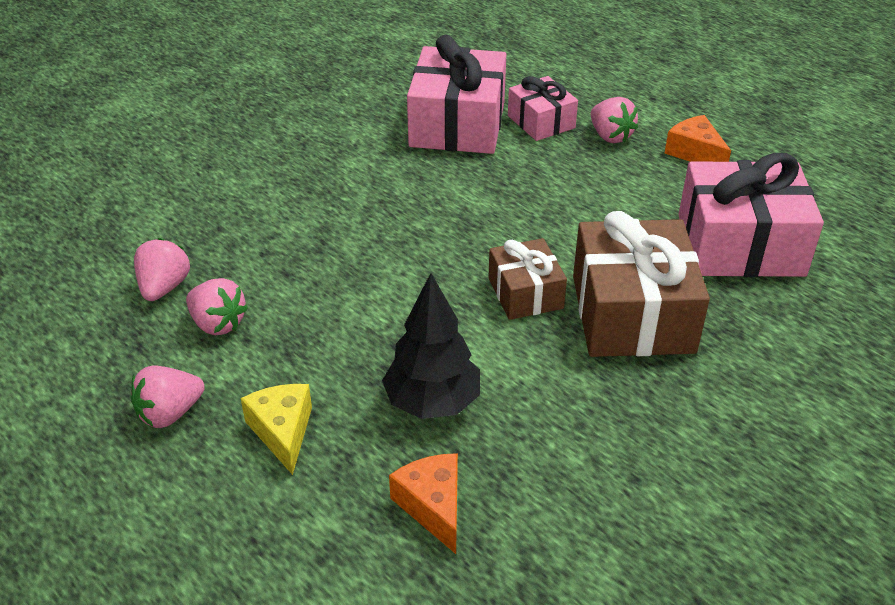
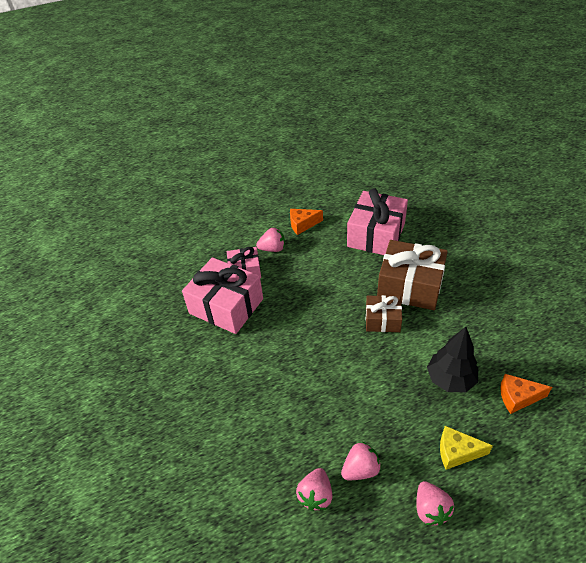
camera: 65 degrees left, 5 degrees up
(164, 287) = (316, 495): pink strawberry -> pink strawberry turned 105 degrees counterclockwise

